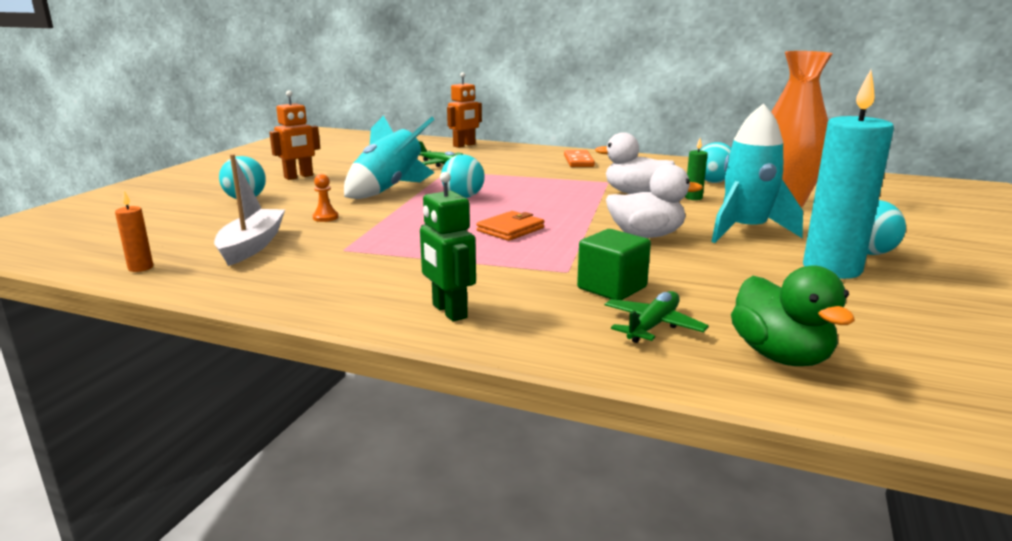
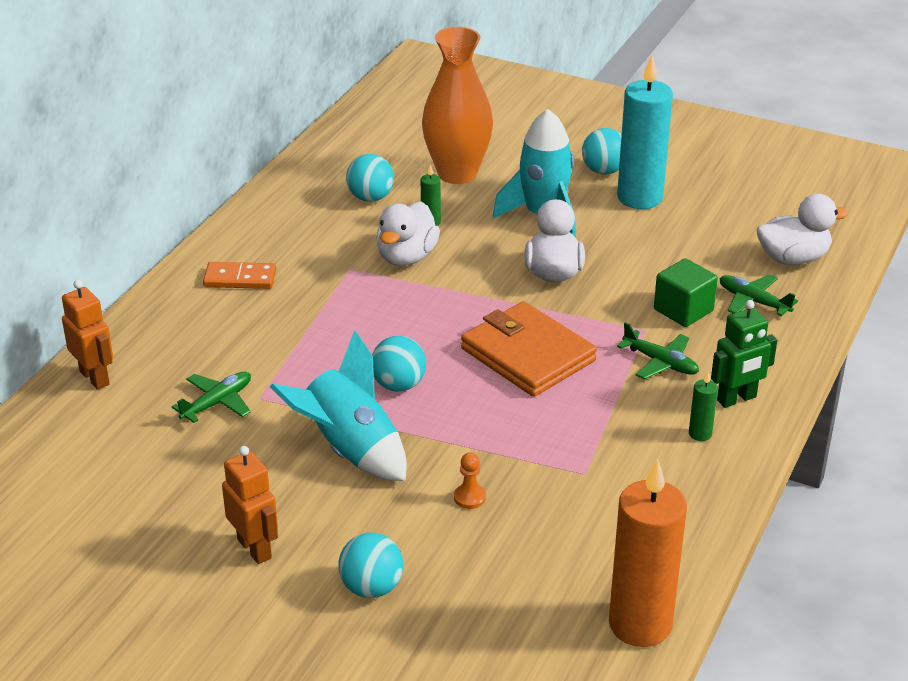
camera: 85 degrees left, 15 degrees up
(140, 268) = (640, 624): orange candle -> orange candle, size x2.39
(252, 246) = (571, 546): white boat -> none
(389, 293) = (700, 434): none -> green candle
(510, 229) = (528, 355): orange wallet -> orange wallet, size x1.82
(510, 277) = (660, 362): none -> green plane
(780, 356) = (793, 258): green duck -> white duck

